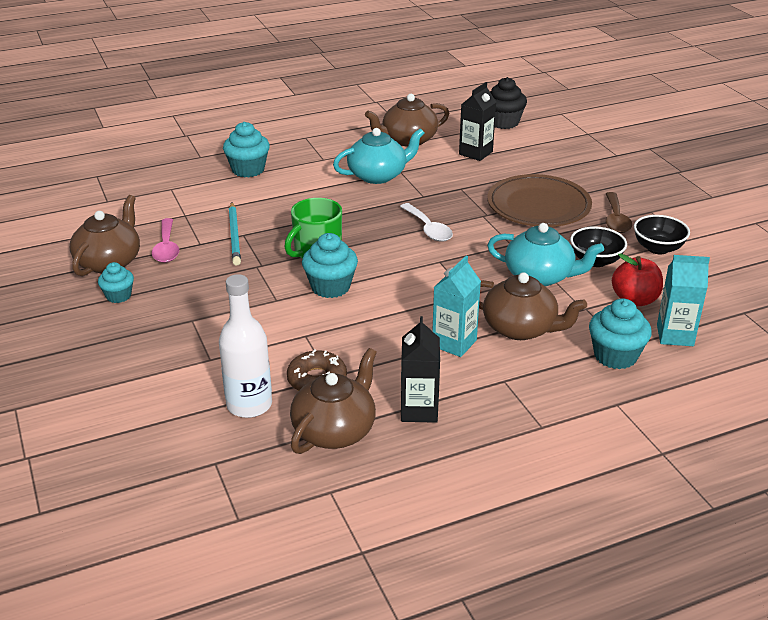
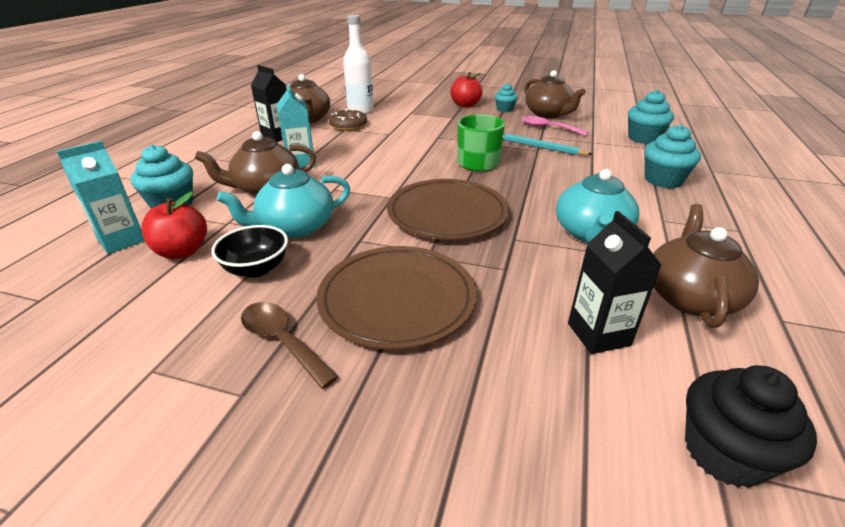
camera: 130 degrees right, 0 degrees up
(128, 331) = (465, 105): none -> red apple
(330, 287) = (425, 153): turquoise cupcake -> turquoise cupcake (643, 138)
(428, 229) = (447, 214): white spoon -> brown plate
(658, 248) = (189, 328): black bowl -> none

